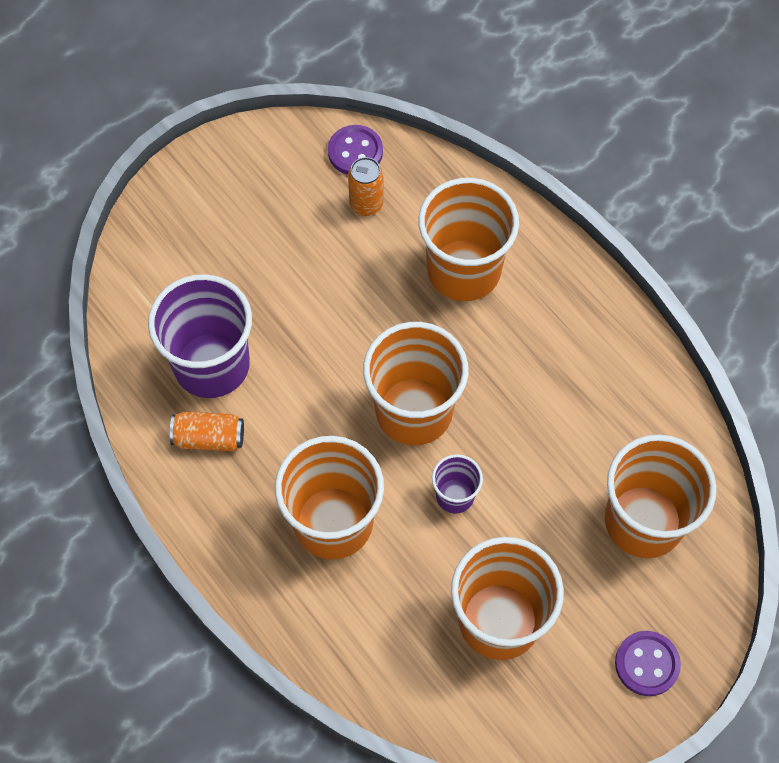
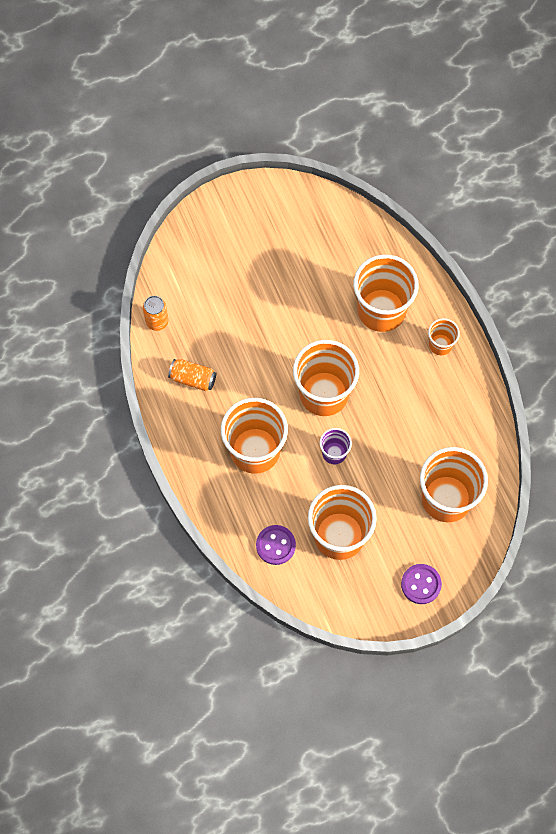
camera: 15 degrees right, 5 degrees up
(211, 365) = (206, 332): purple cup -> none
(355, 152) = (334, 213): purple button -> purple button (275, 545)
(366, 204) = (331, 250): orange can -> orange can (157, 321)
(564, 298) = (440, 344): none -> orange cup

